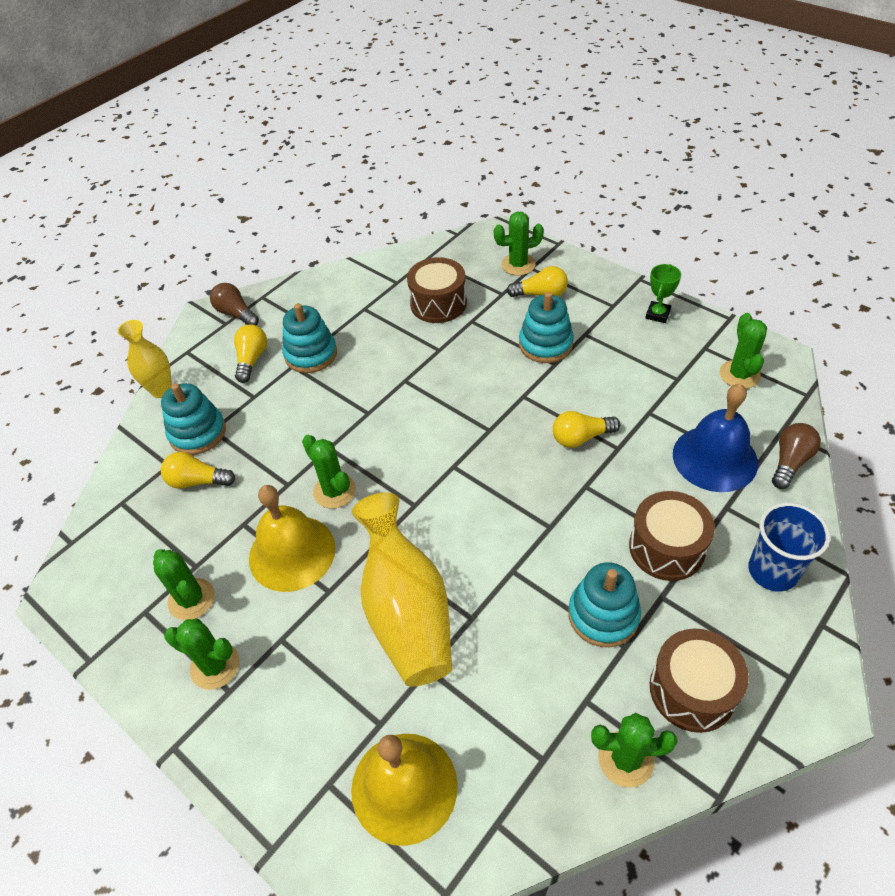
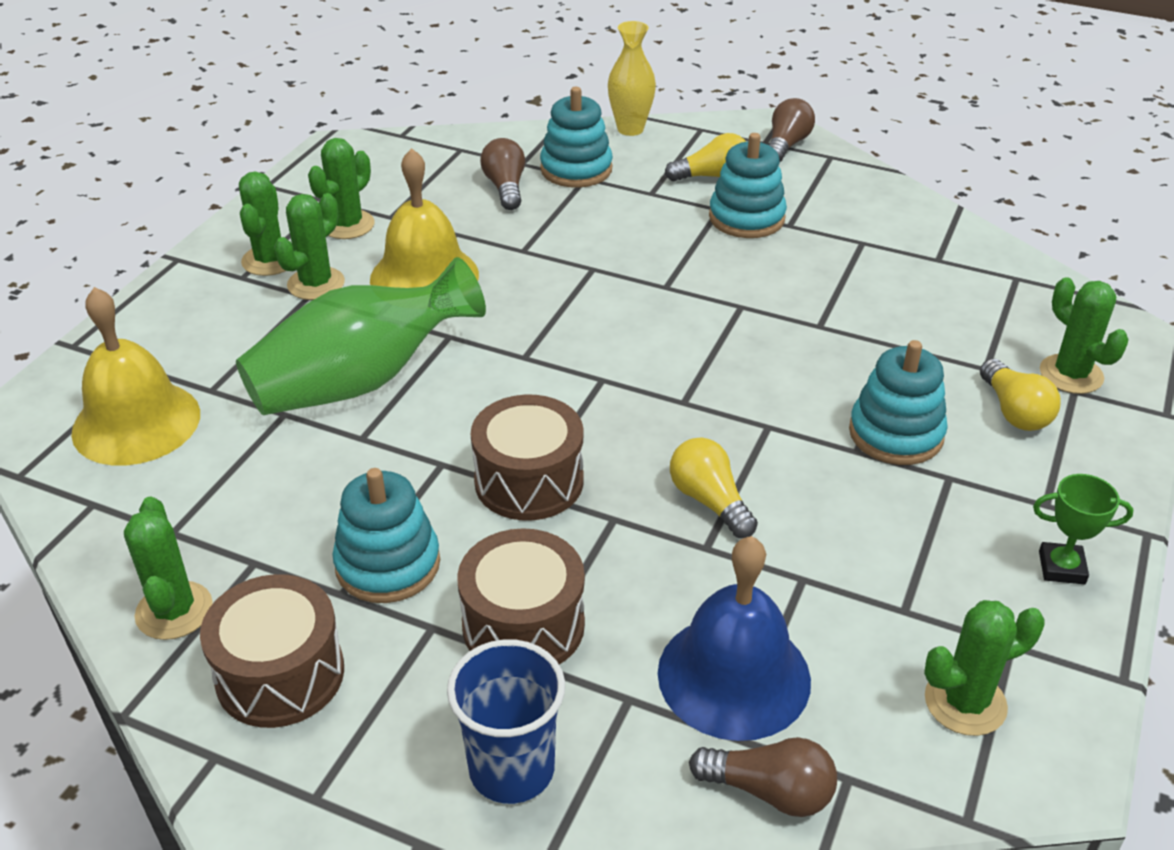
camera: 70 degrees right, 10 degrees down
(197, 481) = (505, 188): yellow light bulb -> brown light bulb
(334, 491) = (524, 287): green cactus -> green cactus (316, 284)
(406, 611) = (361, 381): yellow vase -> green vase
(438, 303) = (918, 307): brown drum -> brown drum (529, 481)

